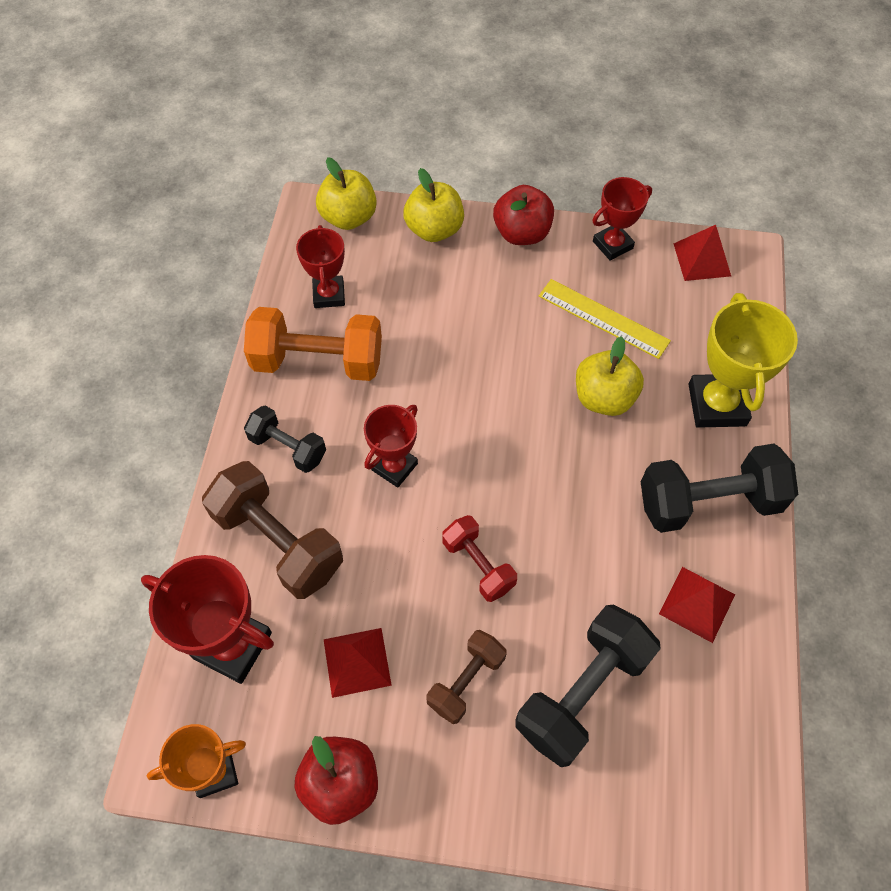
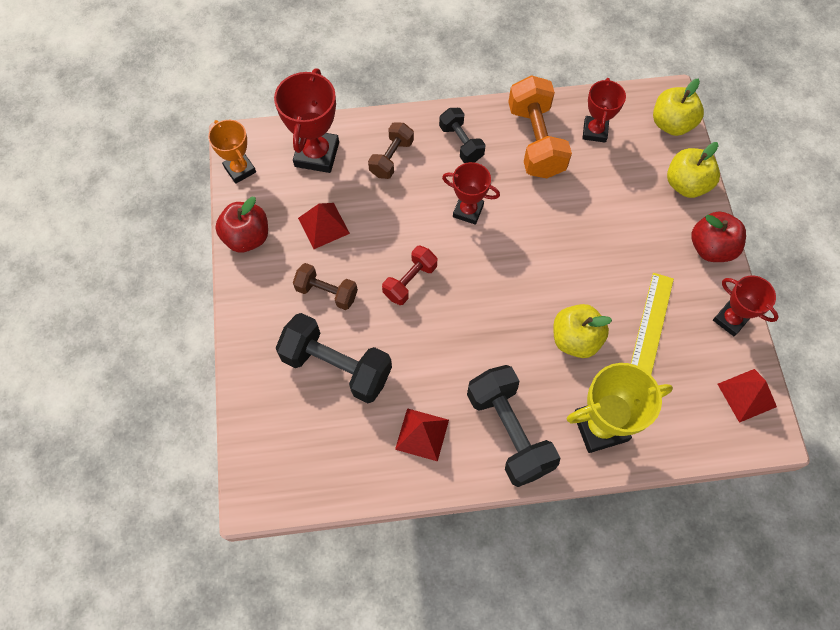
camera: 75 degrees right, 5 degrees up
(278, 542) = (391, 158): brown dumbbell -> brown dumbbell, size x0.58
(288, 448) = (461, 143): black dumbbell -> black dumbbell turned 45 degrees counterclockwise
(329, 295) = (595, 131): red trophy -> red trophy turned 60 degrees counterclockwise

